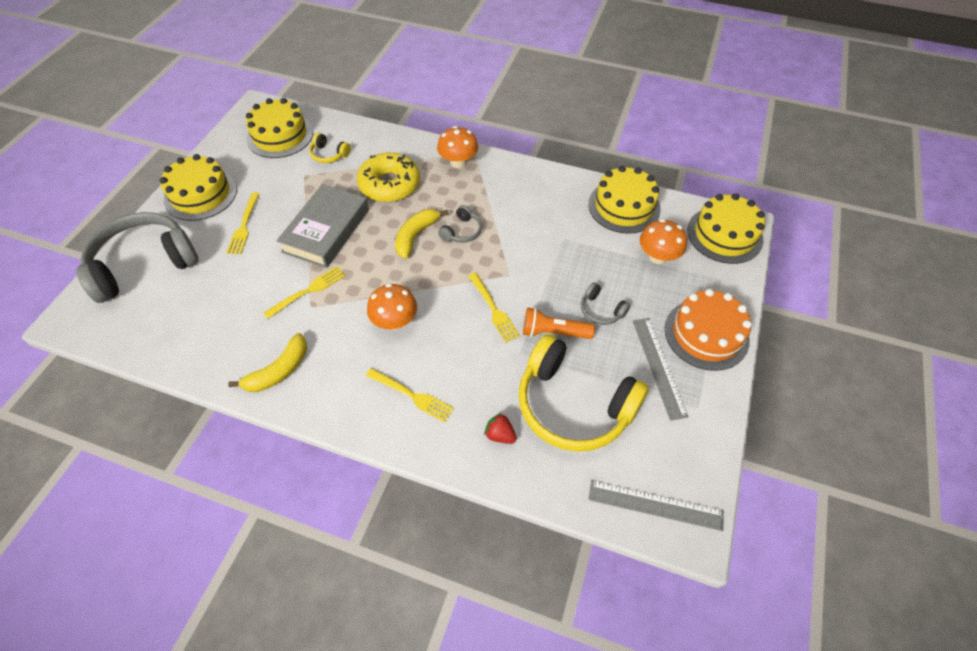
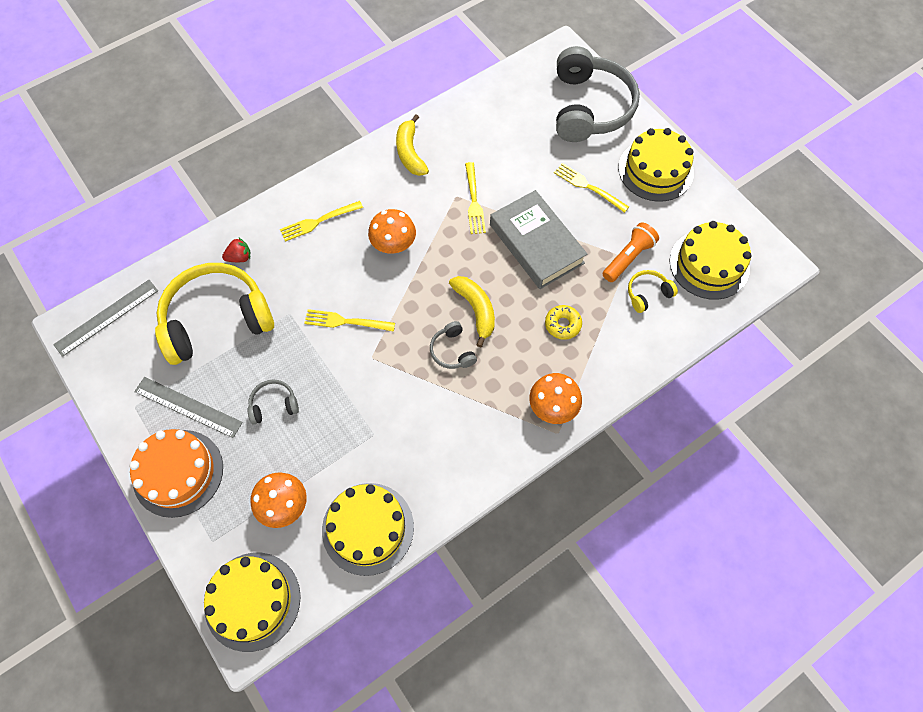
camera: 125 degrees right, 10 degrees up
(389, 185) = (562, 324): yellow donut -> yellow donut, size x0.51
(553, 332) = (286, 351): orange flashlight -> orange flashlight (628, 258)

